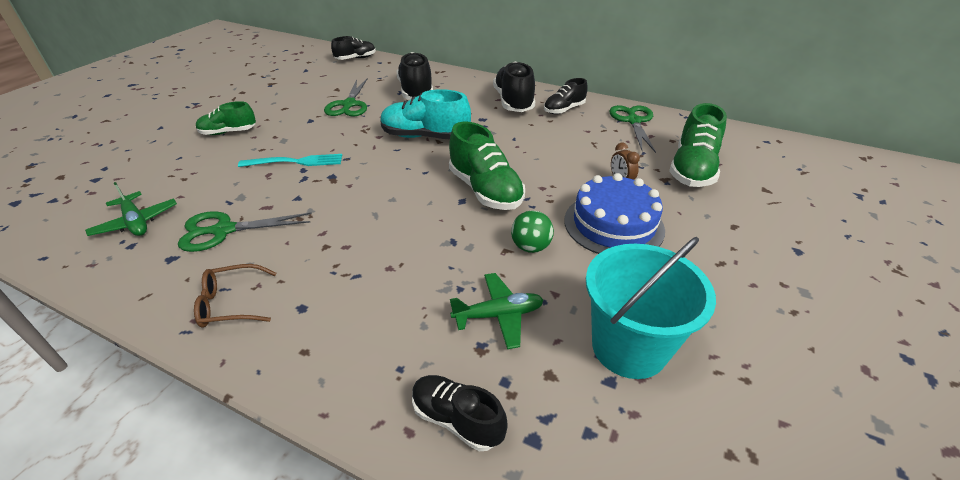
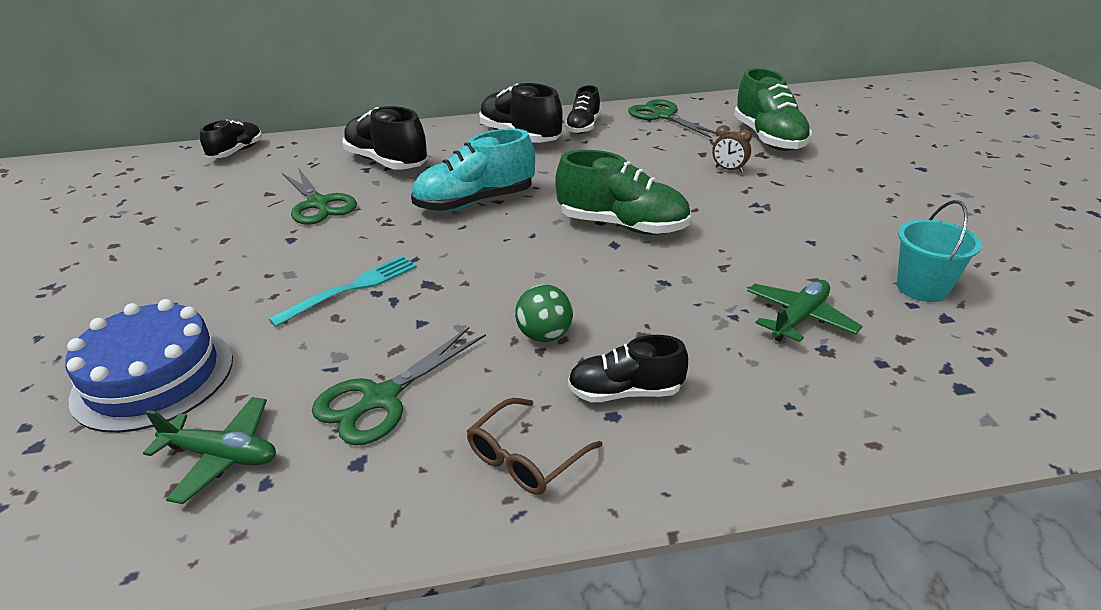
camera: 35 degrees left, 5 degrees down
(228, 132) = (182, 297): green shoe -> none
(457, 419) = (893, 411): black shoe -> black shoe (625, 392)
(530, 247) = (739, 253): green ball -> green ball (545, 336)
(613, 224) = (776, 205): blue cake -> blue cake (154, 377)
(629, 347) = (922, 288): turquoise bucket -> turquoise bucket, size x0.62

